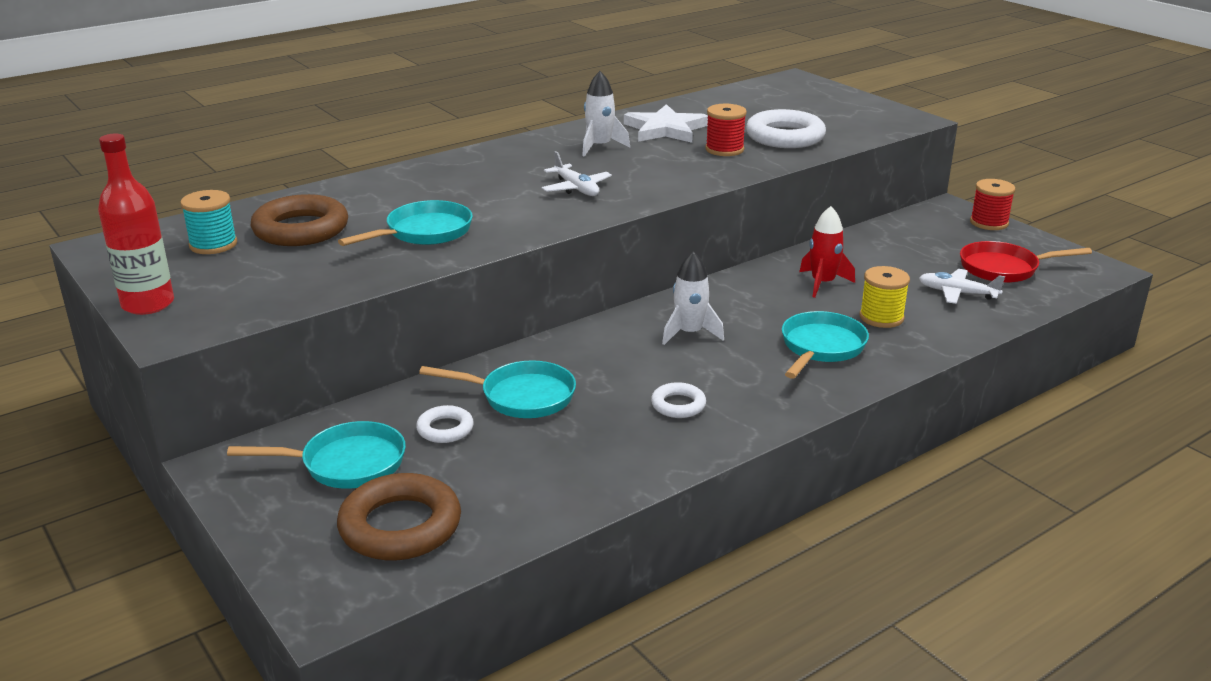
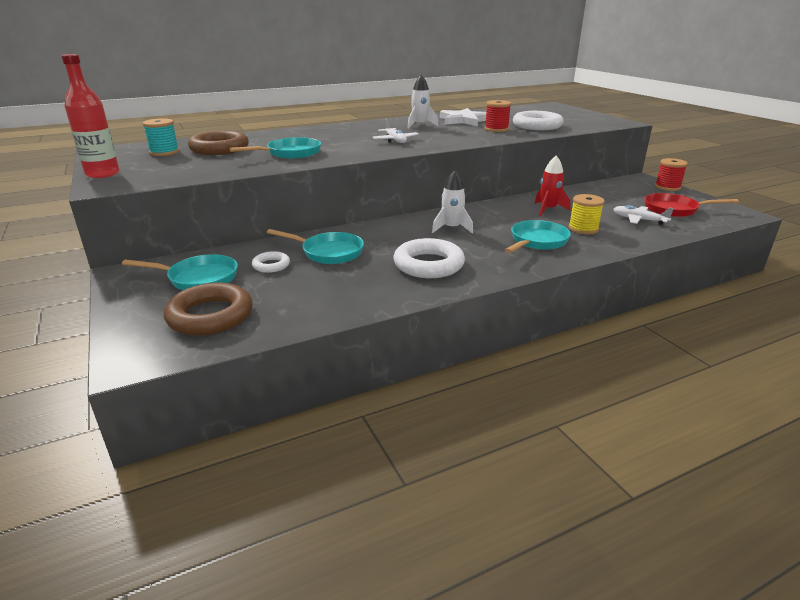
camera: 10 degrees right, 0 degrees up
(678, 405) = (428, 264): white ring -> white ring, size x1.90

